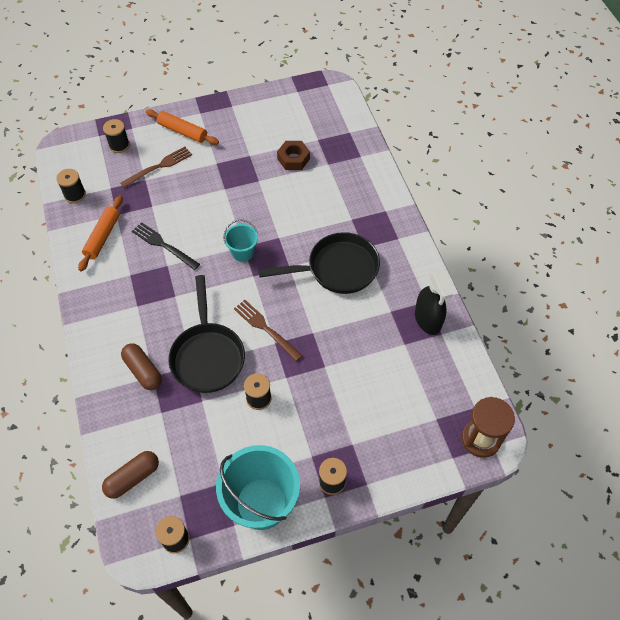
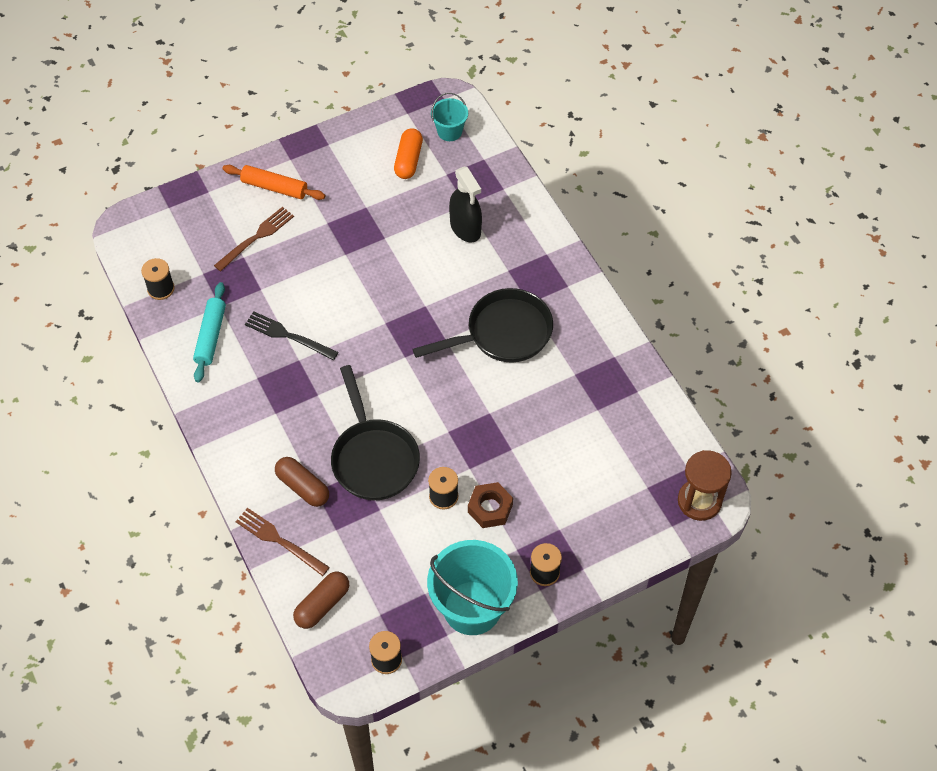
camera: 10 degrees left, 0 degrees up
(102, 237) = (210, 336): orange rolling pin -> turquoise rolling pin
(119, 145) = (198, 217): black spool -> none
(243, 252) = (386, 330): turquoise bucket -> turquoise bucket (449, 131)
(265, 328) = (433, 416): brown fork -> brown fork (279, 540)
(290, 125) = (408, 160): none -> orange capsule
(293, 159) = (421, 204): brown nut -> brown nut (490, 508)
(428, 320) = (619, 377): black spray bottle -> black spray bottle (465, 228)

